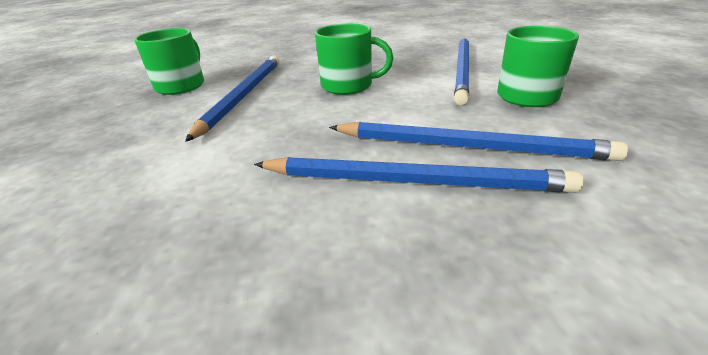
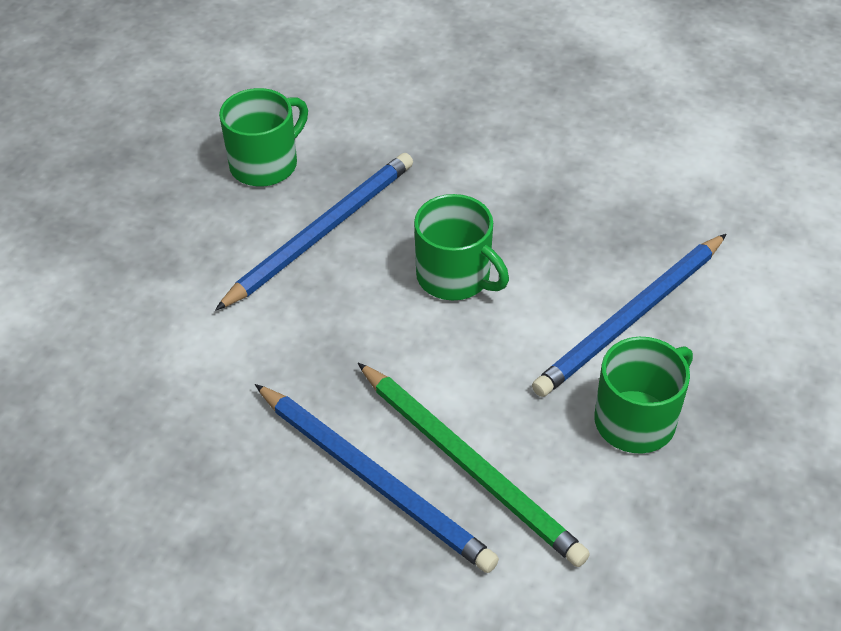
camera: 30 degrees right, 15 degrees up
(469, 146) = (469, 466): blue pencil -> green pencil

